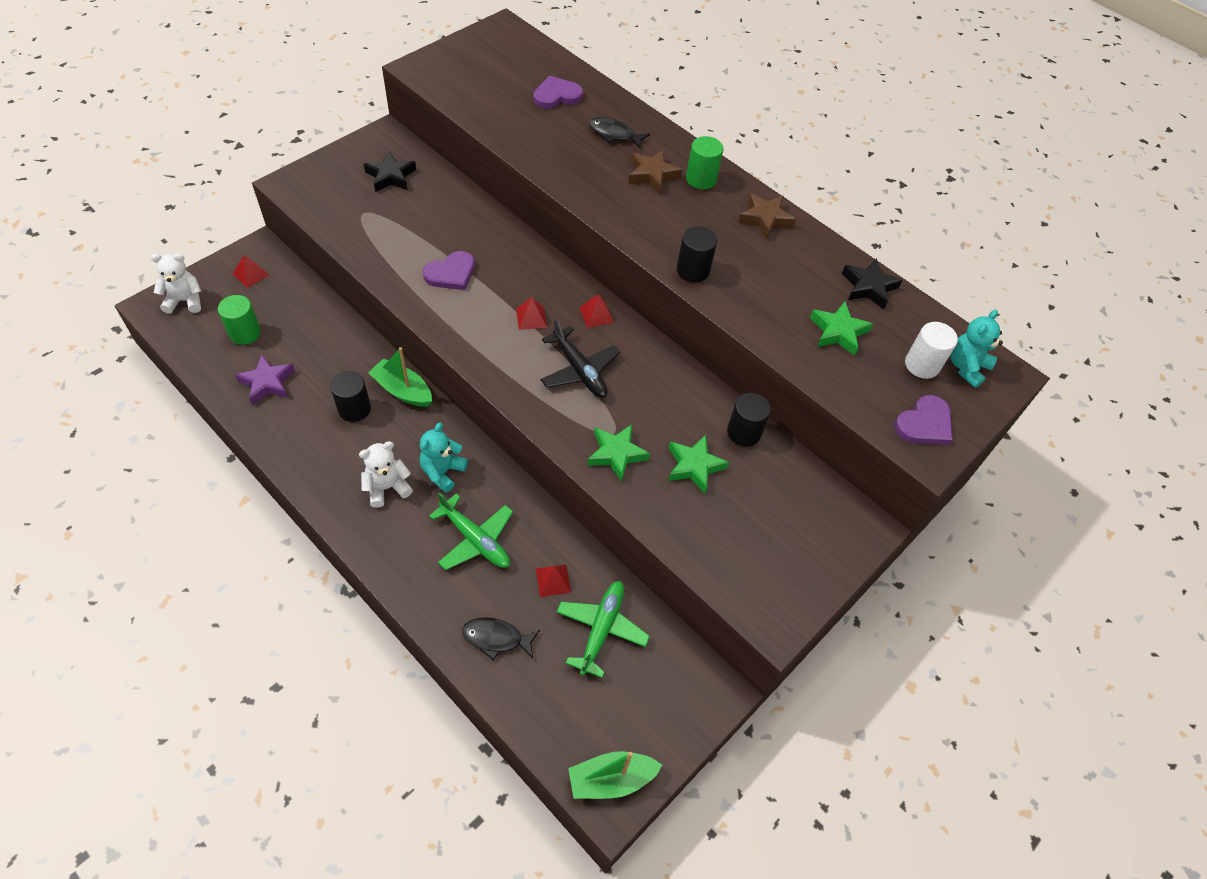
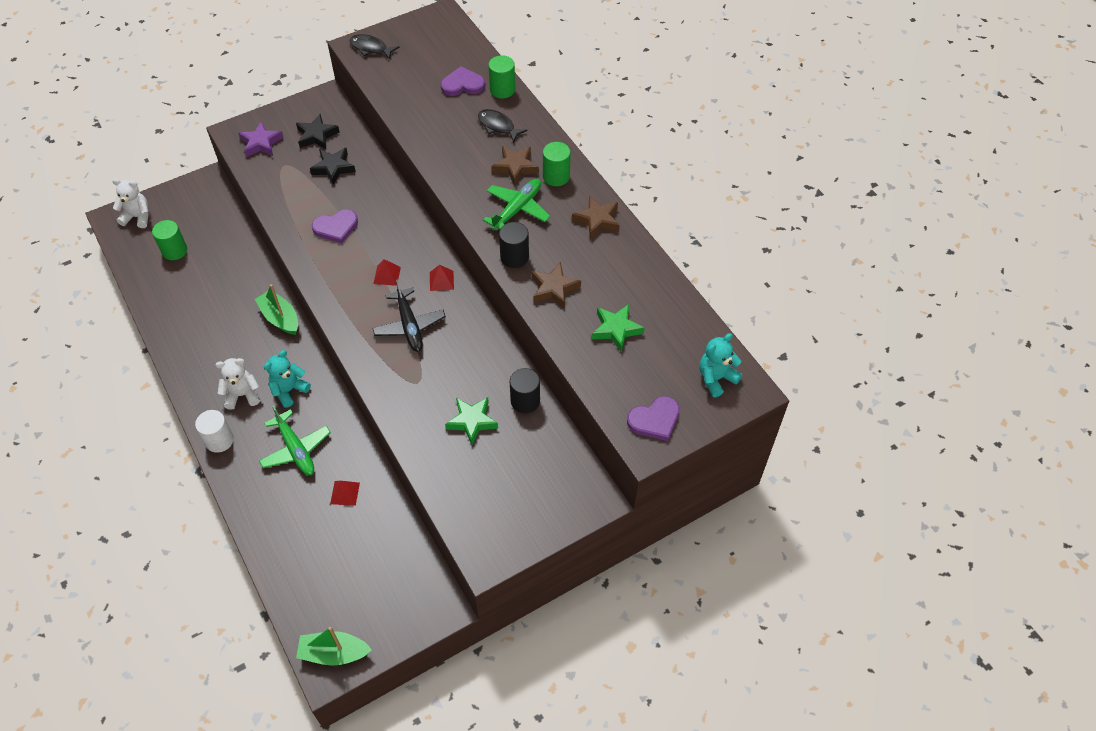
camera: 20 degrees right, 0 degrees up
(251, 274) = (193, 202): red pyramid -> none
(267, 383) = (179, 294): purple star -> purple star (261, 143)
(354, 409) = (238, 327): black cylinder -> none
(496, 638) = (285, 529): black fish -> black fish (371, 48)
(601, 629) = (368, 539): green plane -> green plane (517, 209)
(603, 96) = (502, 90): none -> green cylinder
(616, 454) = (412, 400): green star -> none
(751, 298) = (554, 288): none -> brown star
(868, 287) = (662, 294): black star -> black star (333, 168)
(922, 365) = (677, 370): white cylinder -> white cylinder (219, 440)

